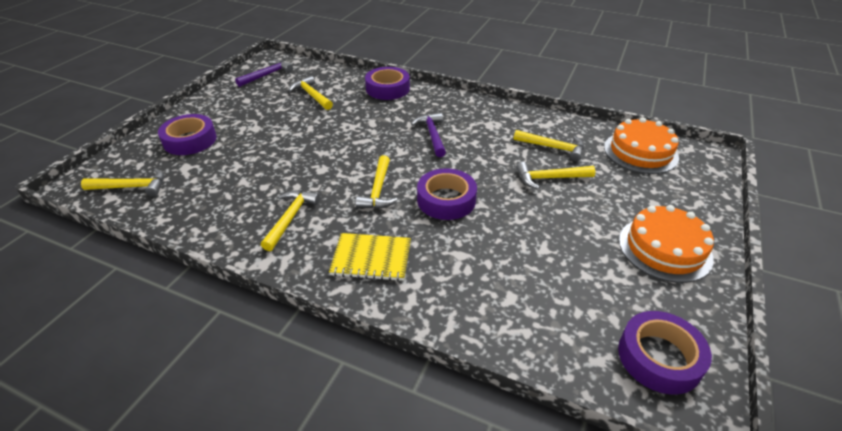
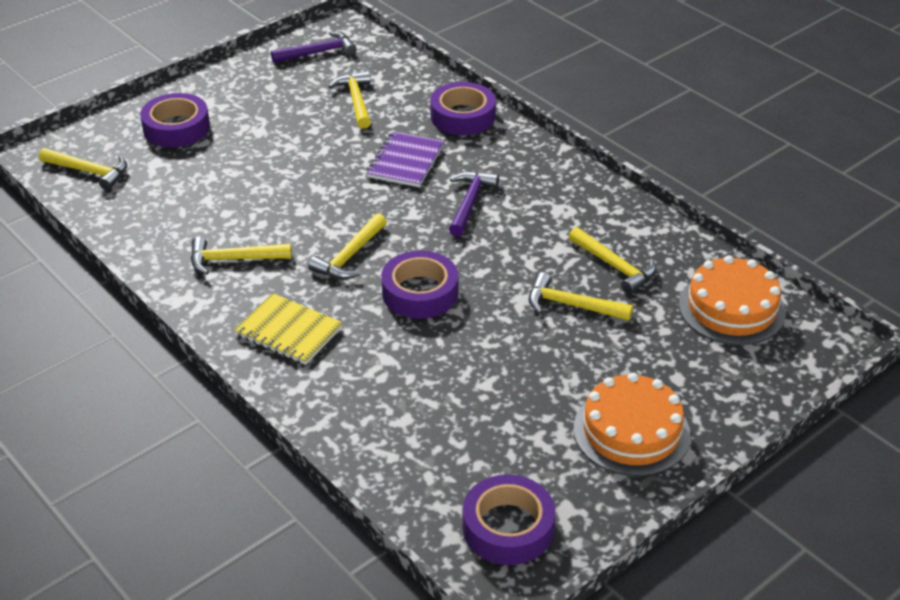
camera: 25 degrees right, 0 degrees up
(290, 218) = (233, 259): yellow hammer -> yellow hammer turned 135 degrees counterclockwise
(371, 122) = (405, 161): none -> purple notebook

